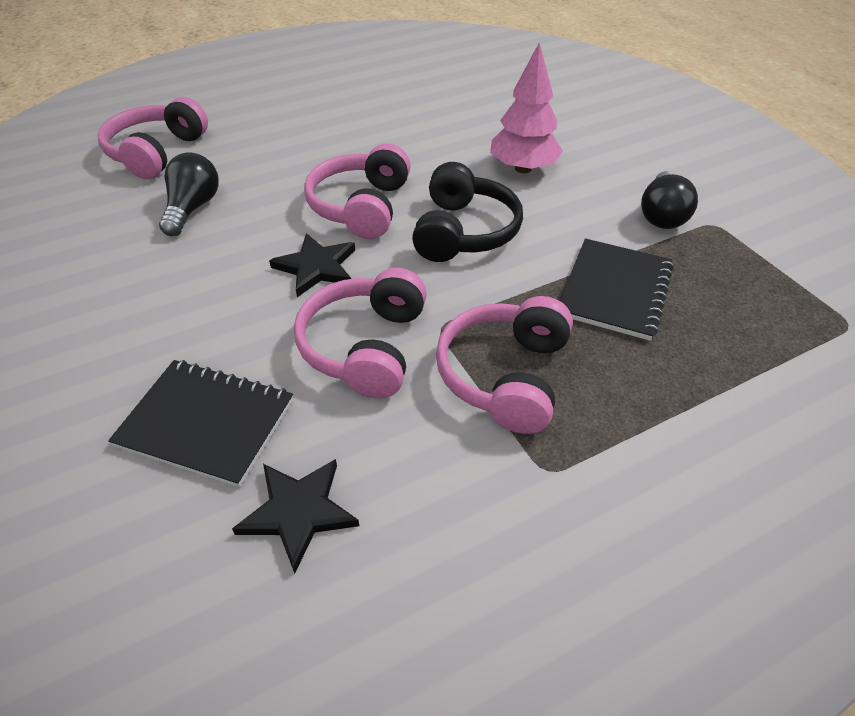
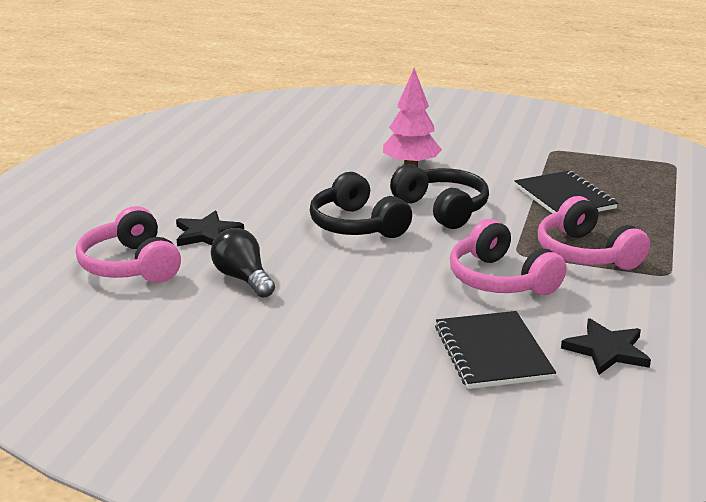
camera: 45 degrees left, 20 degrees down
(206, 422) = (492, 352): black notebook -> black notebook turned 75 degrees counterclockwise
(316, 267) = (396, 264): black star -> black star (207, 234)
(361, 207) = (357, 225): pink headphones -> black headphones
(661, 215) = (523, 157): black light bulb -> none

